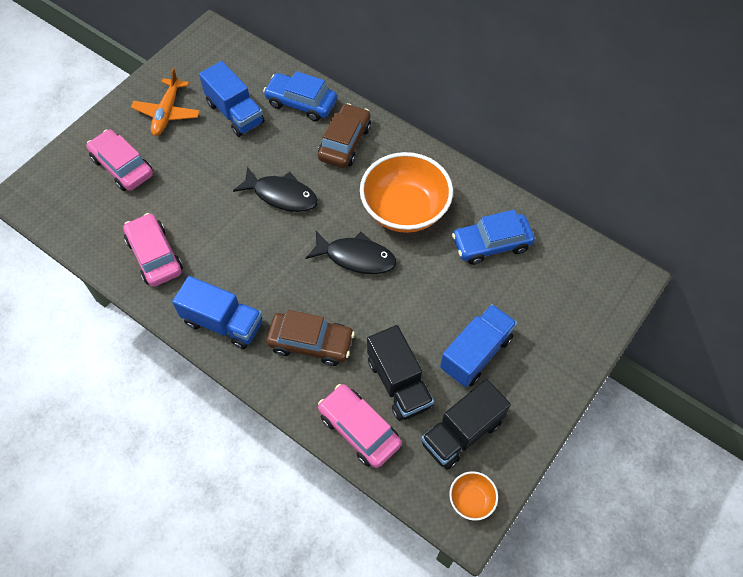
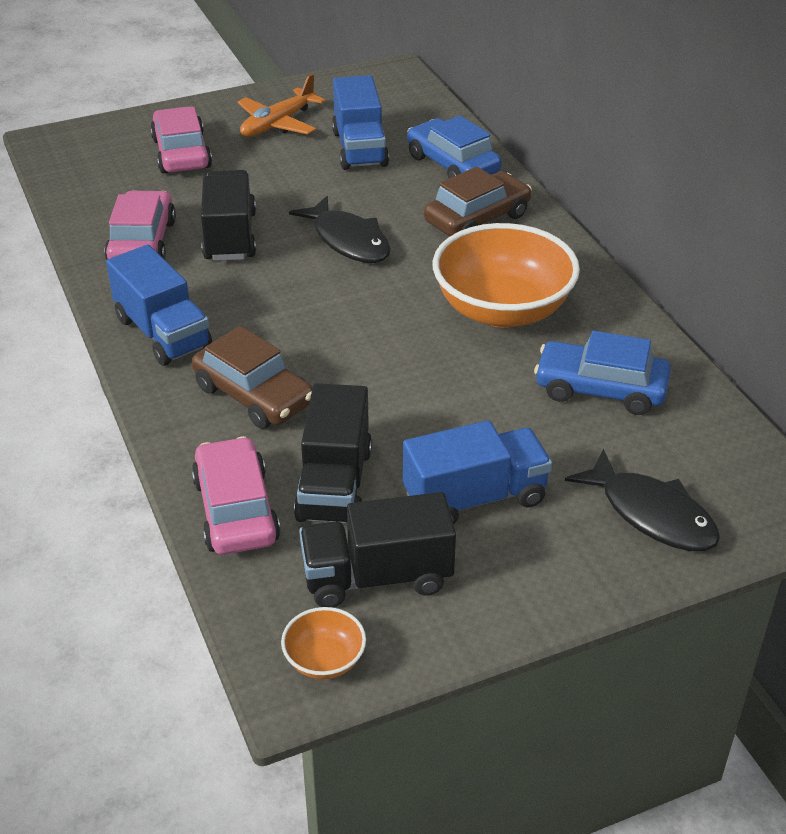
camera: 30 degrees right, 20 degrees down
(207, 225) = (230, 236): none -> black truck
(356, 257) = (392, 333): black fish -> black fish (651, 514)

